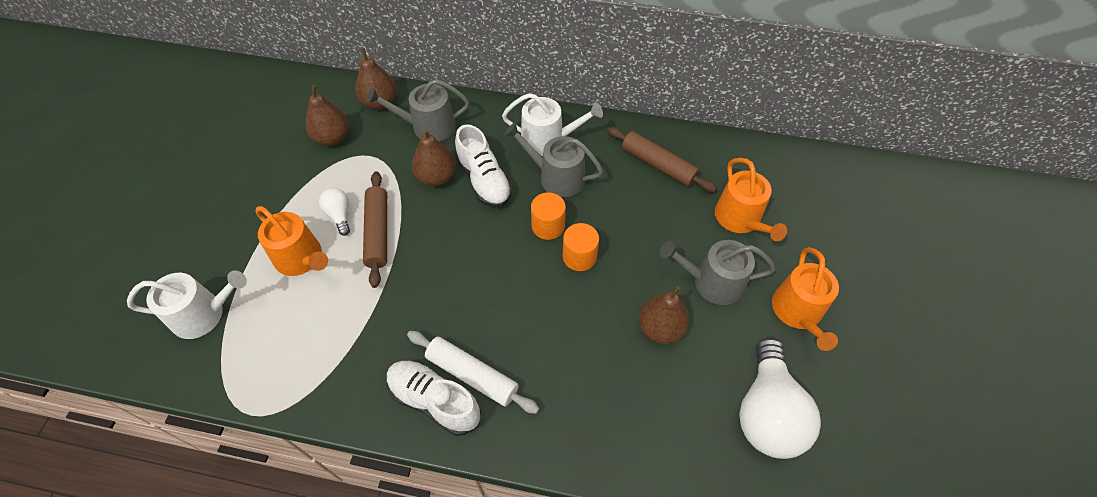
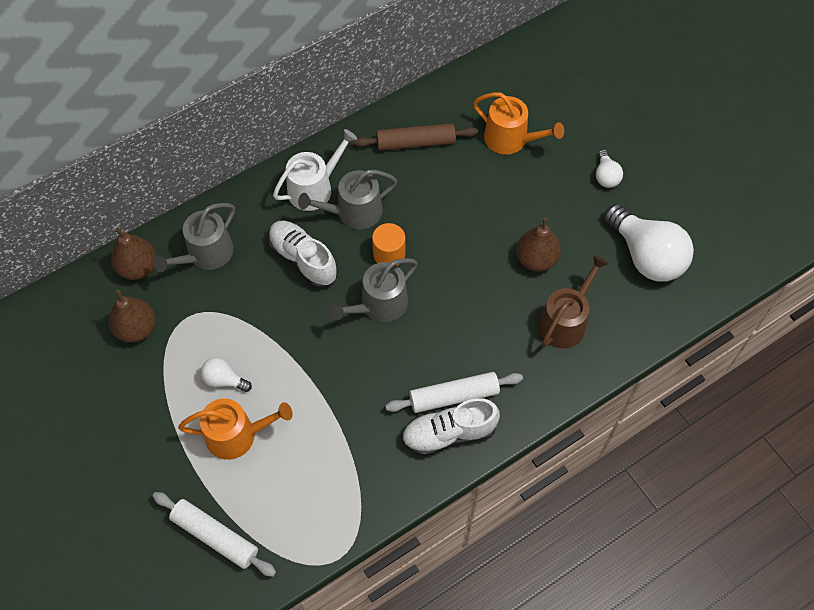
camera: 45 degrees left, 5 degrees up
(204, 314) = (215, 536): white watering can -> white rolling pin
(378, 232) = (271, 366): brown rolling pin -> none
(436, 177) = (263, 288): brown pear -> none
(484, 180) = (303, 259): white shoe -> white shoe turned 150 degrees counterclockwise
(579, 256) = (434, 257): orange cylinder -> none
(630, 401) = (565, 321): none -> brown watering can
(711, 282) = (536, 200): grey watering can -> grey watering can (379, 305)
(798, 313) = (606, 176): orange watering can -> white light bulb

